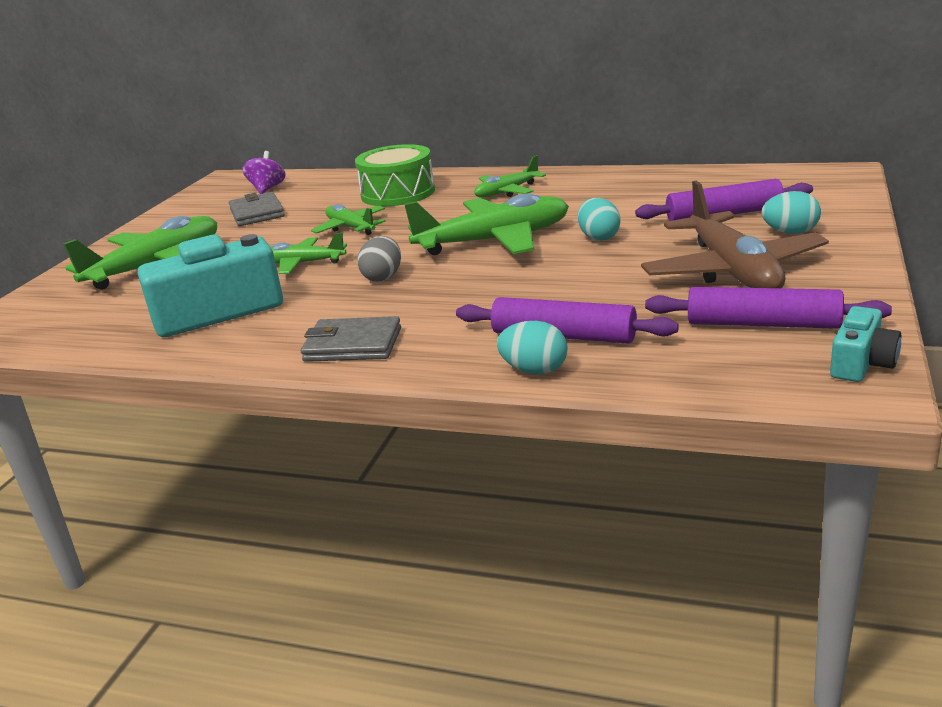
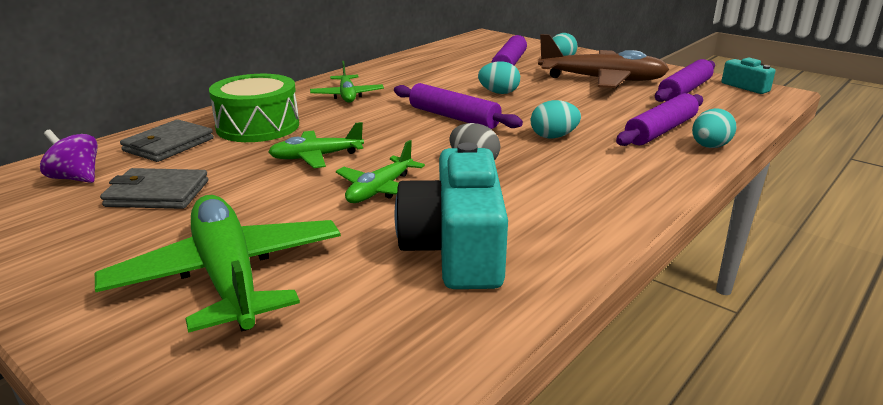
camera: 70 degrees left, 0 degrees up
(353, 345) = (613, 194): grey wallet -> grey wallet (169, 145)
(483, 291) = (553, 137): none -> turquoise egg
(494, 241) = (454, 117): green plane -> purple rolling pin

